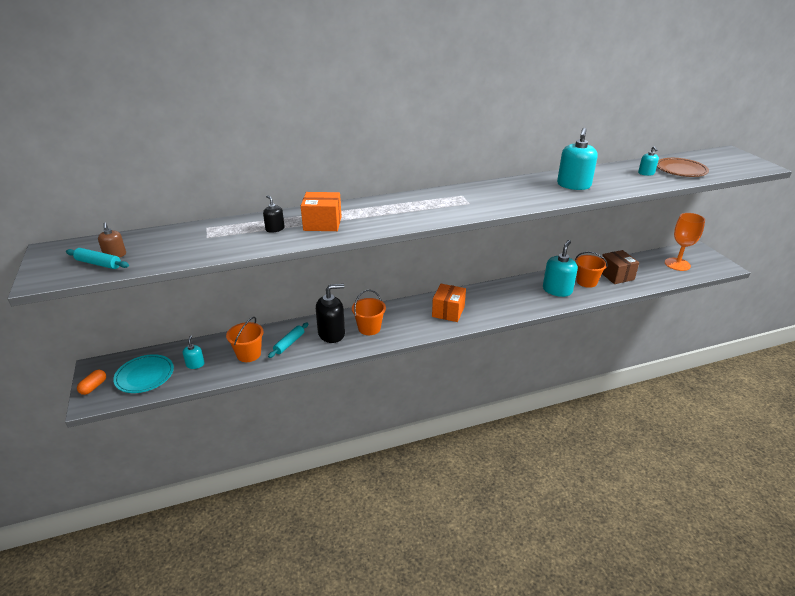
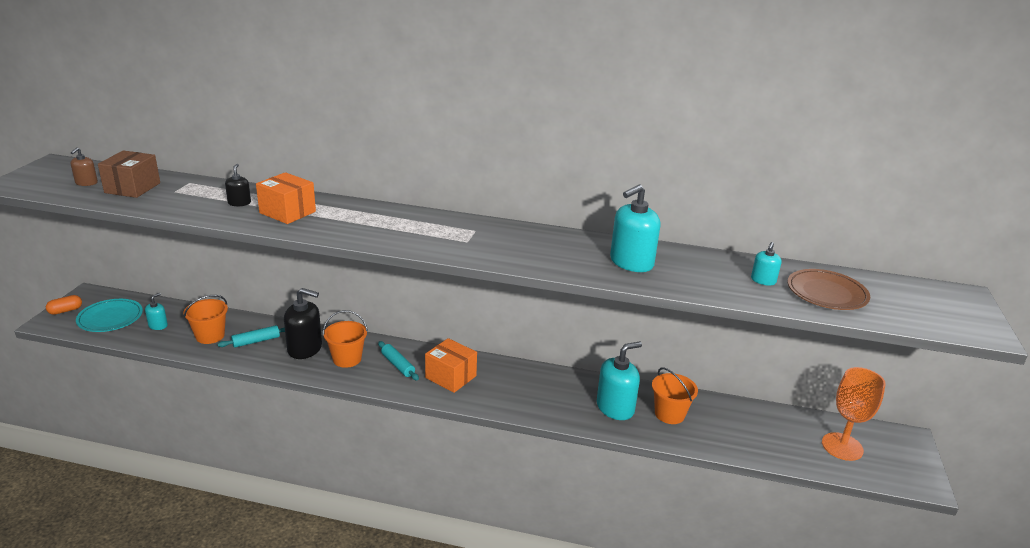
camera: 30 degrees right, 5 degrees down
(98, 264) = (64, 186): turquoise rolling pin -> turquoise rolling pin (398, 365)
(448, 311) = (451, 377): orange box -> orange box turned 75 degrees clockwise
(616, 275) = (724, 423): brown box -> brown box (132, 188)

